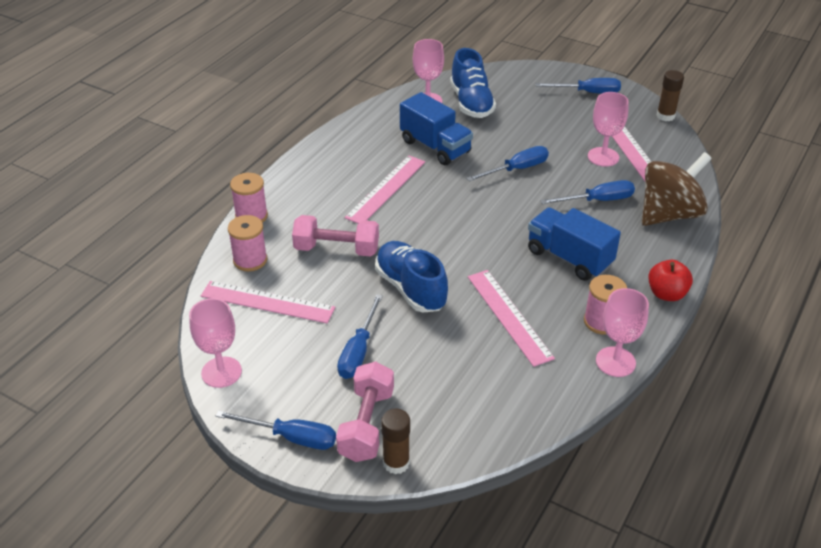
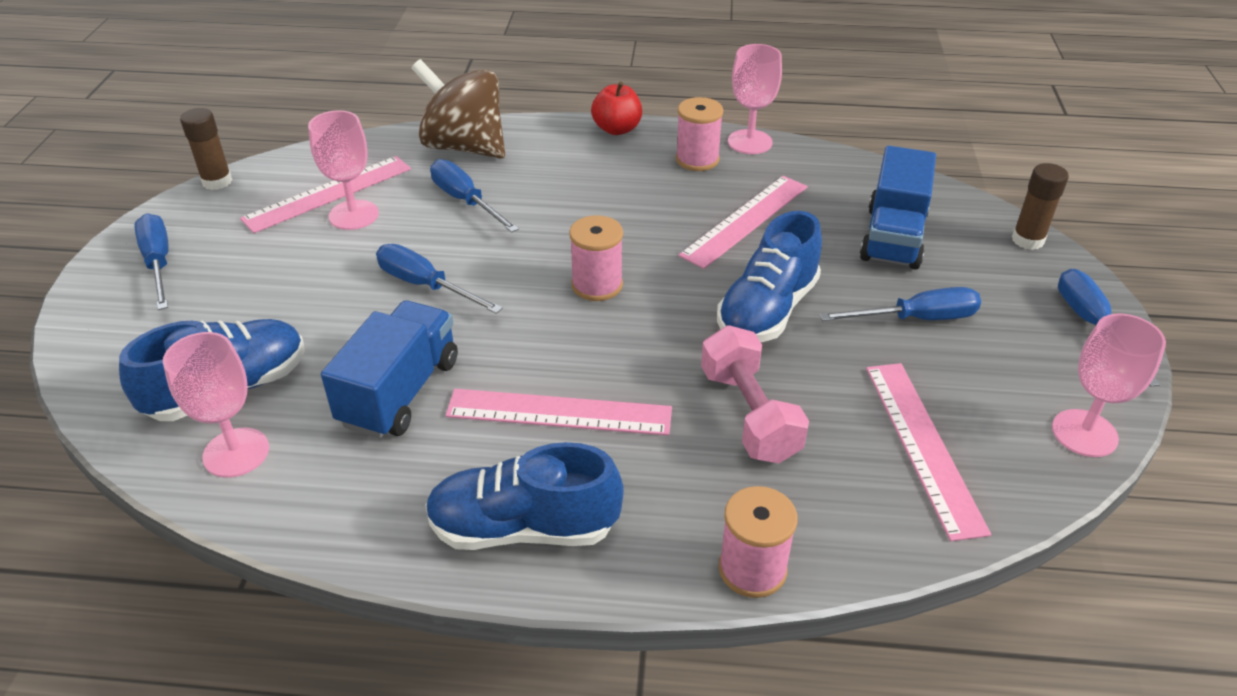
camera: 115 degrees left, 0 degrees up
(250, 260) = (859, 512): pink spool -> pink spool (597, 285)
(325, 163) = (524, 528): none -> blue shoe
(366, 424) = (1008, 275): pink dumbbell -> none
(569, 258) = (603, 200): blue truck -> blue truck (893, 237)

